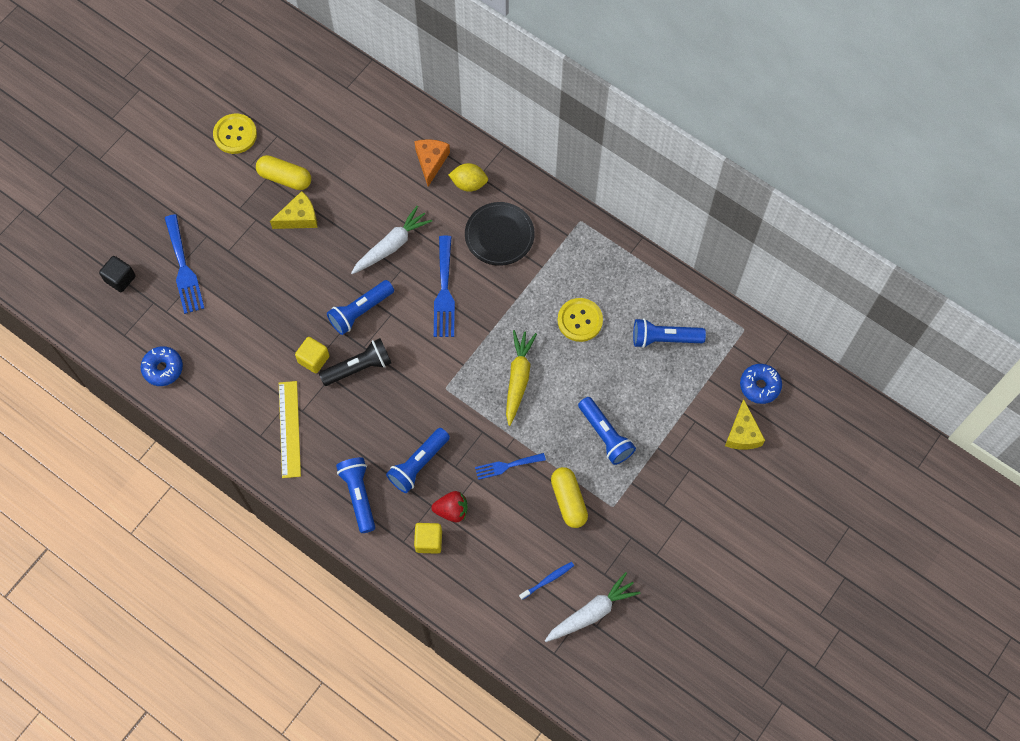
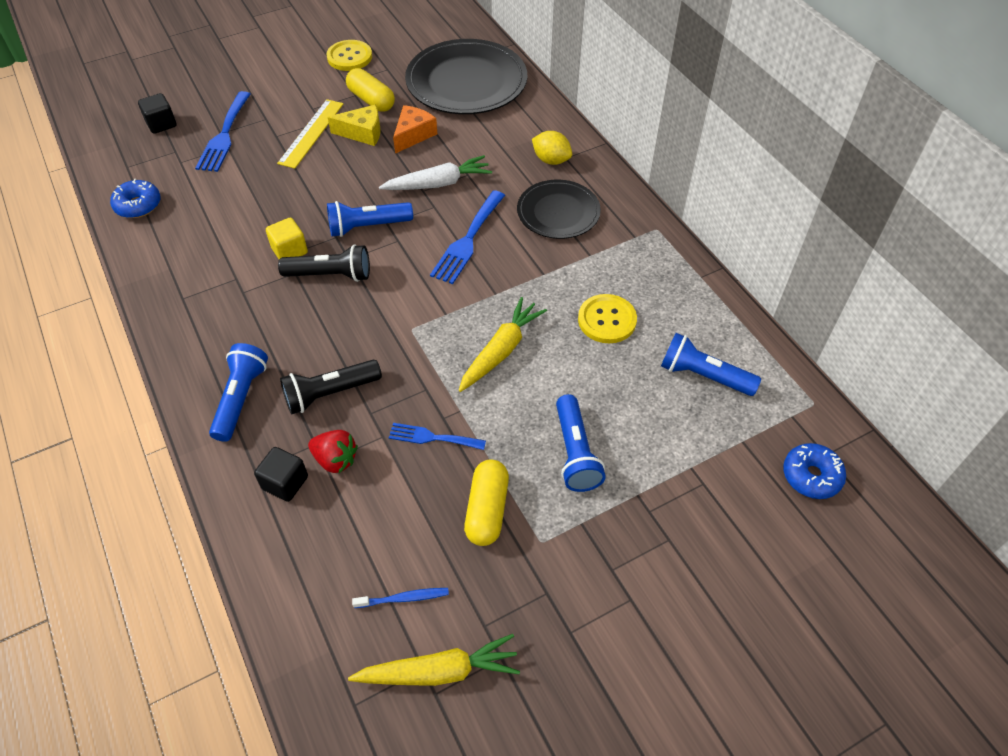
camera: 25 degrees right, 15 degrees down
(289, 429) = (216, 303): yellow ruler -> yellow ruler (311, 133)
(355, 123) = (466, 82): none -> black plate
(418, 464) = (330, 393): blue flashlight -> black flashlight
(428, 541) = (285, 483): yellow cube -> black cube
(431, 161) = (523, 131): orange cheese -> orange cheese (413, 135)
(592, 612) = (439, 671): white carrot -> yellow carrot
(742, 433) = (764, 524): yellow cheese -> none

